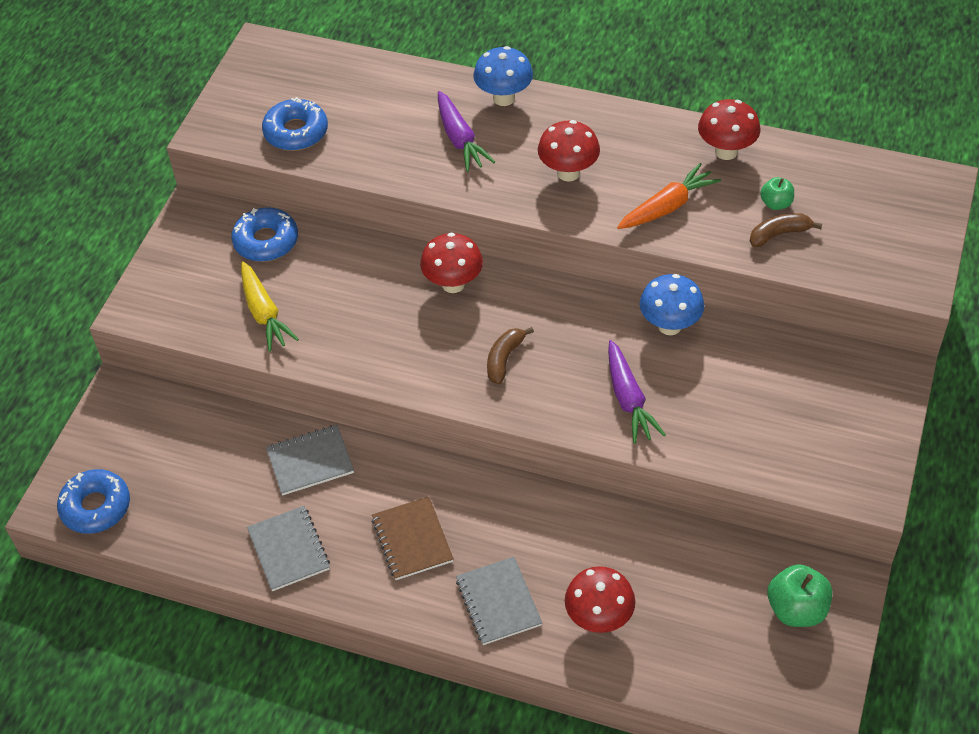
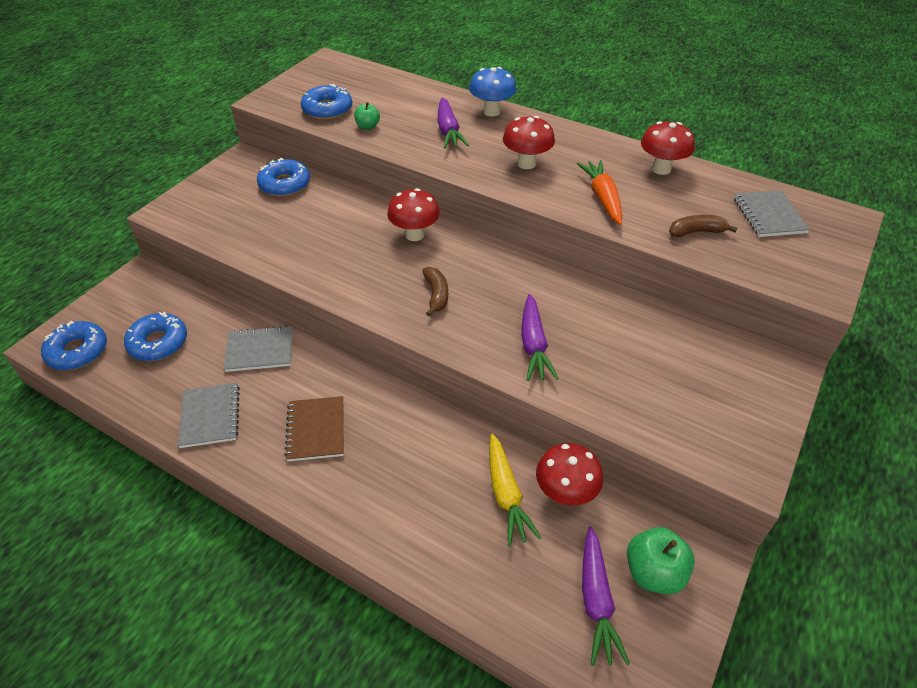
camera: 10 degrees right, 5 degrees down
(186, 477) = (158, 343): none -> blue donut
(264, 313) = (260, 230): yellow carrot -> yellow carrot (506, 494)
(498, 602) = (370, 501): grey notebook -> grey notebook (769, 215)
(504, 359) = (436, 295): brown banana -> brown banana turned 135 degrees clockwise
(599, 618) = (458, 537): red mushroom -> red mushroom (565, 493)
(667, 207) = (602, 198): orange carrot -> orange carrot turned 75 degrees counterclockwise
(669, 326) = (585, 295): blue mushroom -> none
(747, 647) = (596, 600): none -> purple carrot
(776, 203) = (697, 210): green apple -> green apple (368, 127)

